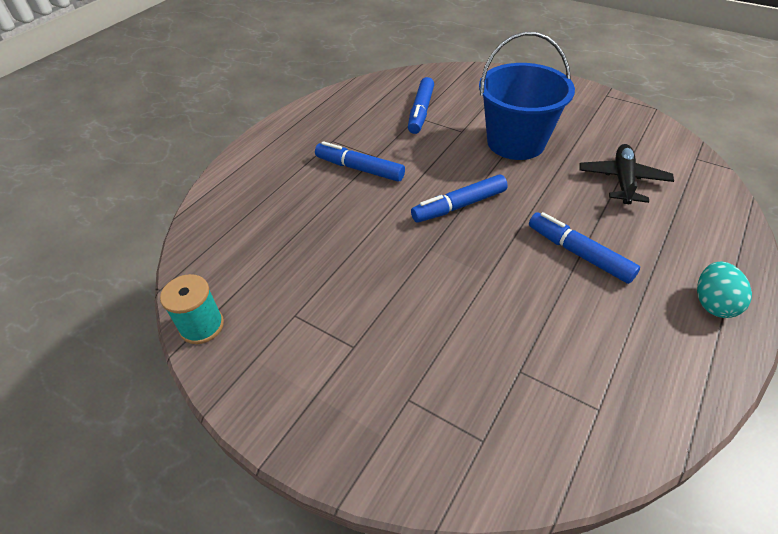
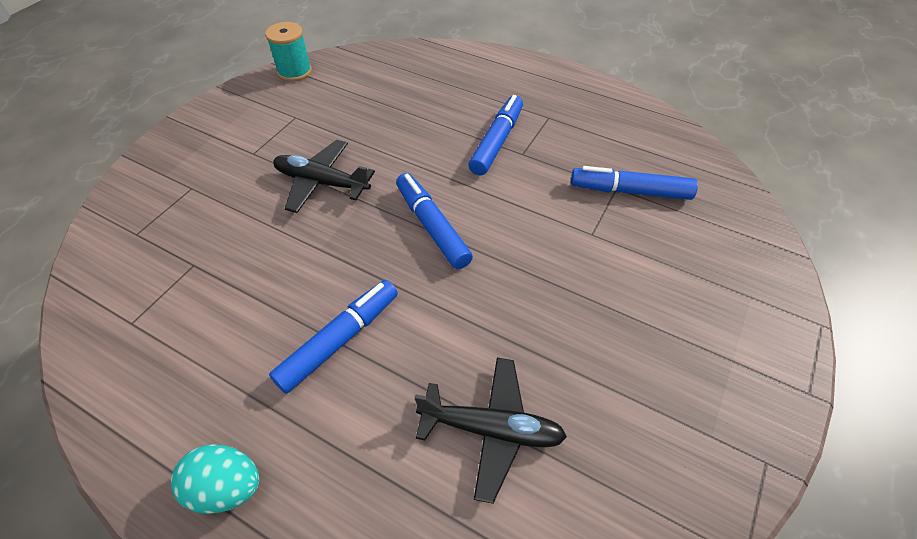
camera: 85 degrees right, 5 degrees up
(405, 280) = (322, 182): none -> black plane
(516, 142) = (574, 295): blue bucket -> none

